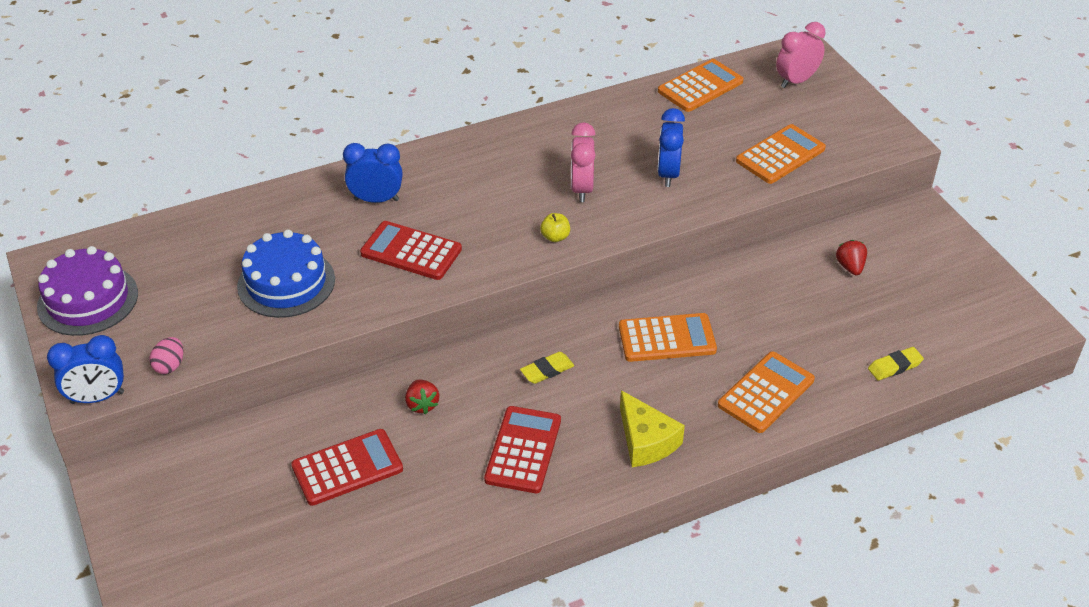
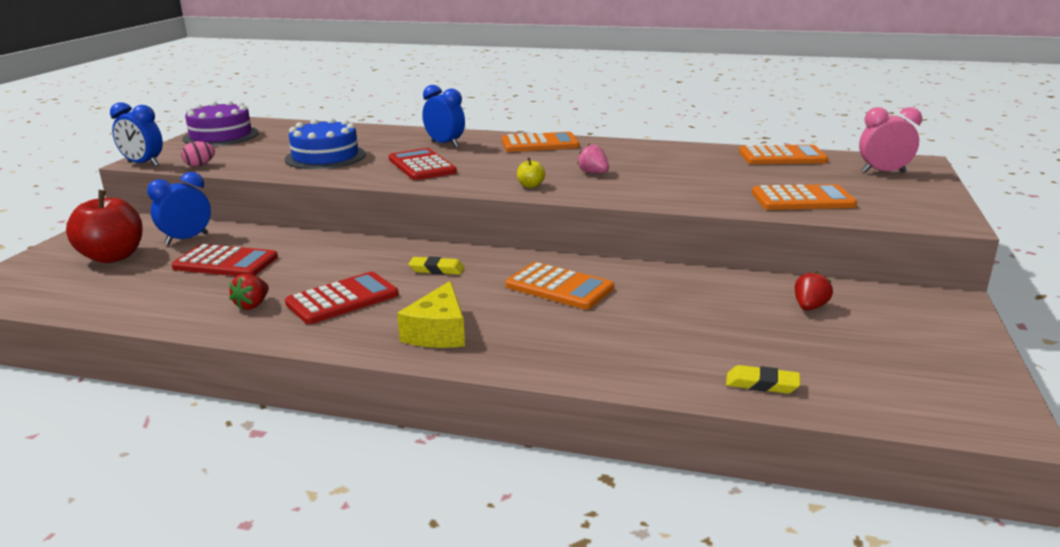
camera: 40 degrees right, 20 degrees down
(218, 526) = (113, 257): none -> red apple
(422, 405) = (325, 254): red strawberry -> red strawberry (252, 305)
(581, 189) = (593, 173): pink clock -> pink strawberry
(668, 174) = (678, 184): blue clock -> blue clock (187, 239)
(766, 393) = (593, 348): orange calculator -> orange calculator (540, 144)

